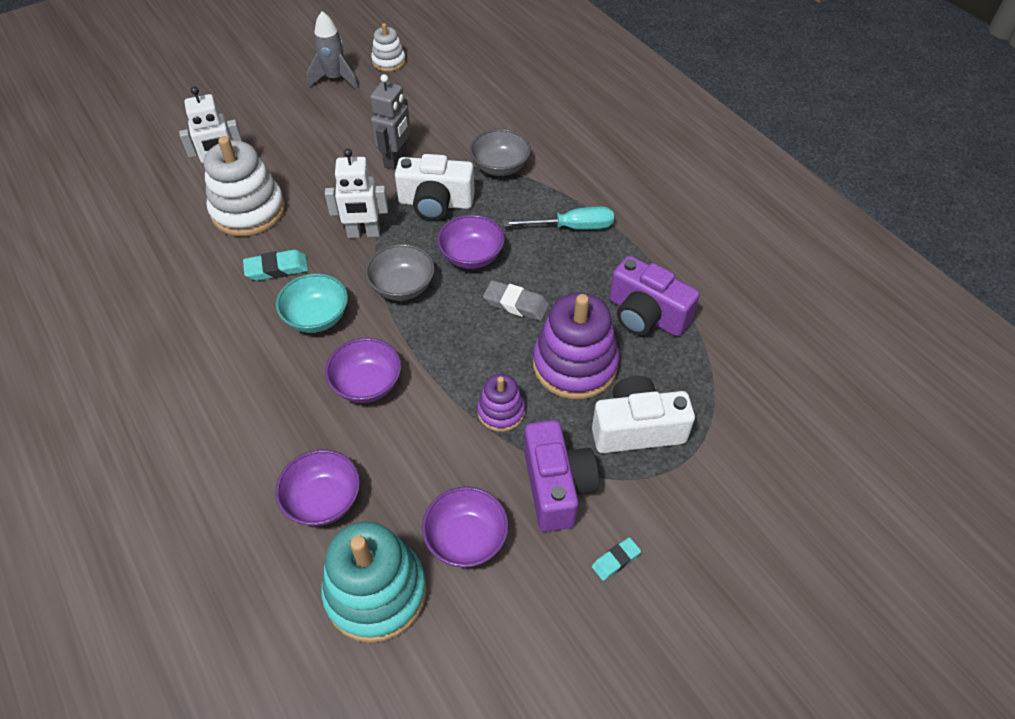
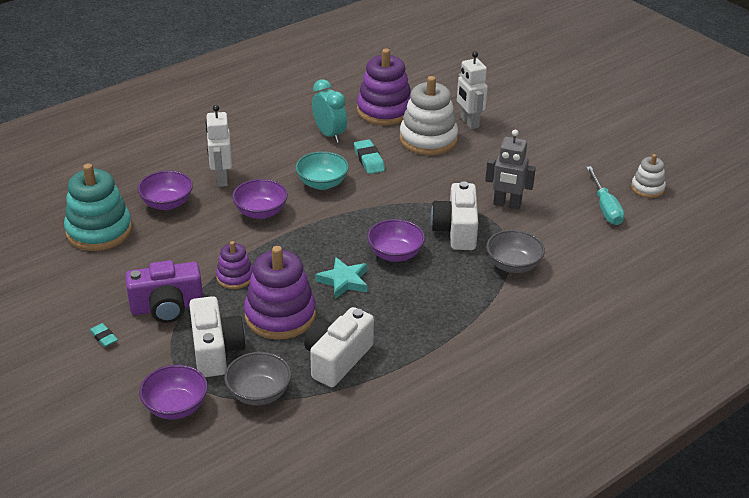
camera: 85 degrees right, 15 degrees down
(166, 247) = (384, 110): none -> purple stacking toy
(204, 306) = (329, 134): none -> turquoise clock
(335, 79) = (608, 161): grey rocket -> none
(363, 233) = (413, 196): white robot -> white robot (221, 179)
(402, 287) = (356, 220): grey bowl -> grey bowl (259, 393)
(466, 539) = (130, 266): purple bowl -> purple bowl (176, 407)
(516, 304) = (343, 281): grey eraser -> turquoise star
(572, 227) = (441, 312): turquoise screwdriver -> turquoise screwdriver (605, 207)
(646, 315) = (337, 359): purple camera -> white camera

